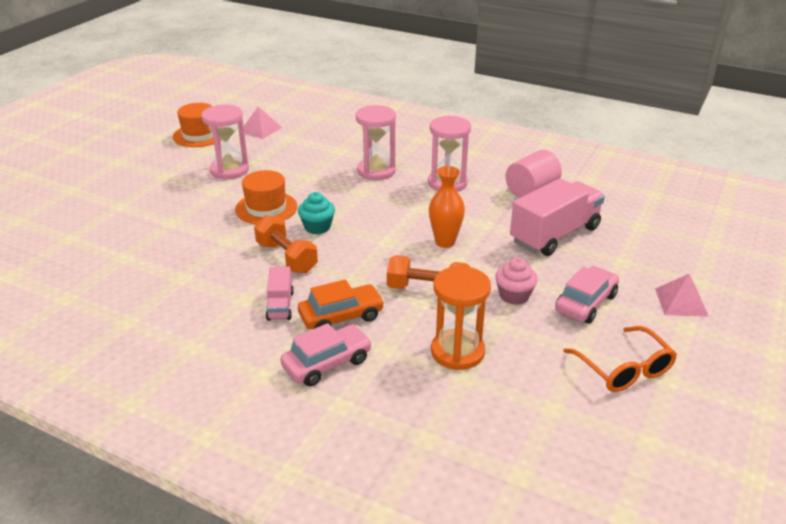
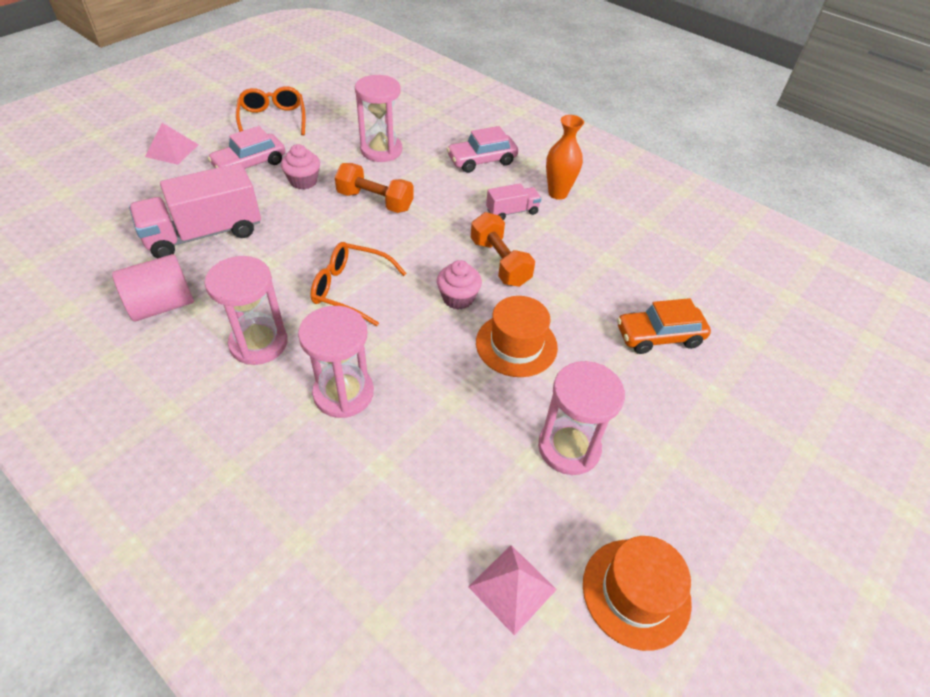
camera: 170 degrees left, 15 degrees up
(280, 305) = (512, 211): pink truck -> pink truck turned 60 degrees clockwise
(317, 227) = (458, 298): turquoise cupcake -> pink cupcake
(341, 316) = (461, 192): orange car -> orange car (659, 336)
(406, 219) = (350, 289): none -> orange glasses
(445, 242) = (326, 248): orange vase -> orange vase (557, 193)
(457, 352) = (381, 150): orange hourglass -> pink hourglass

